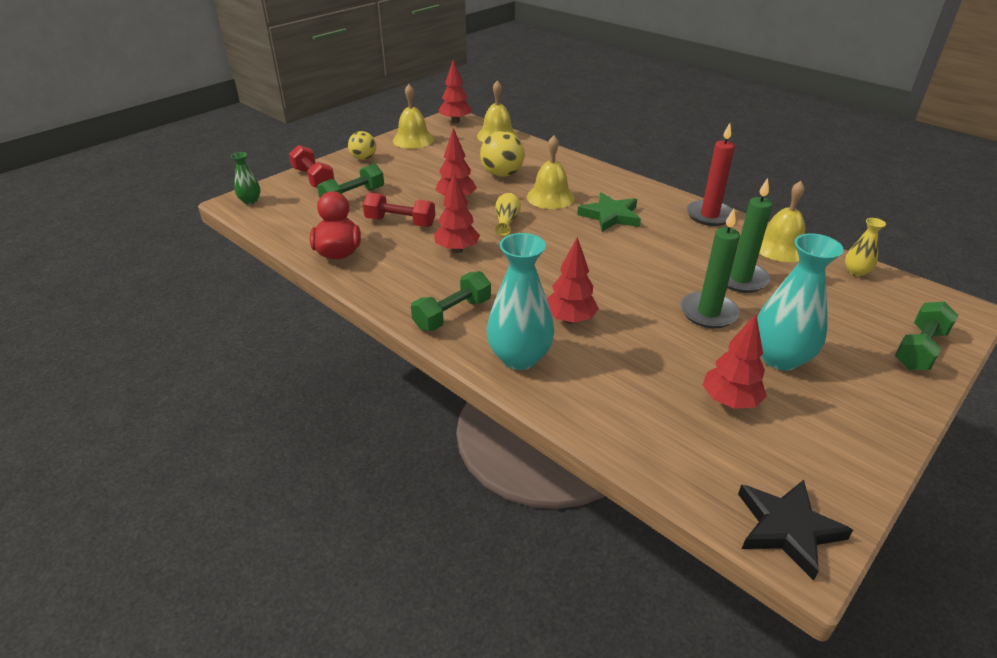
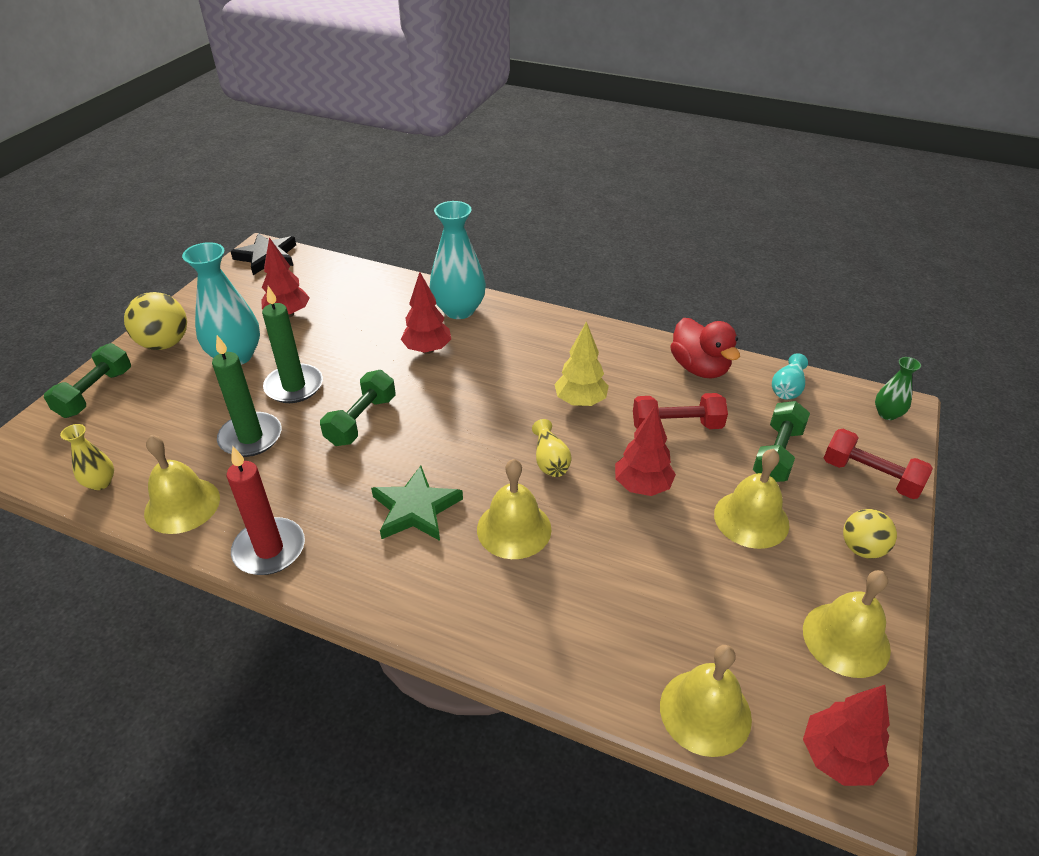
camera: 160 degrees right, 5 degrees up
(292, 226) = (787, 388): none -> turquoise vase
(407, 177) = (751, 519): none -> yellow bell
(452, 314) = (535, 331): green dumbbell -> green dumbbell (361, 420)
(457, 250) = (580, 401): red tree -> yellow tree
(502, 174) = (615, 568): yellow ball -> yellow ball (165, 344)

